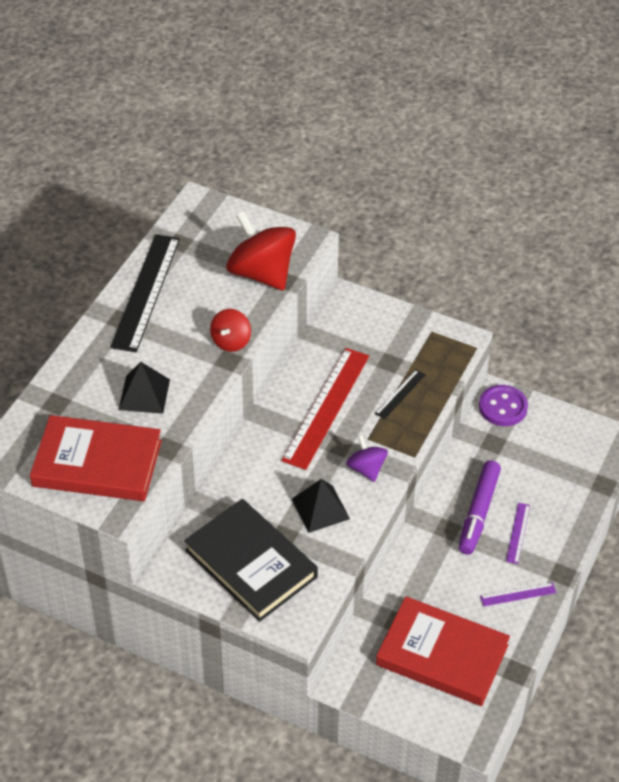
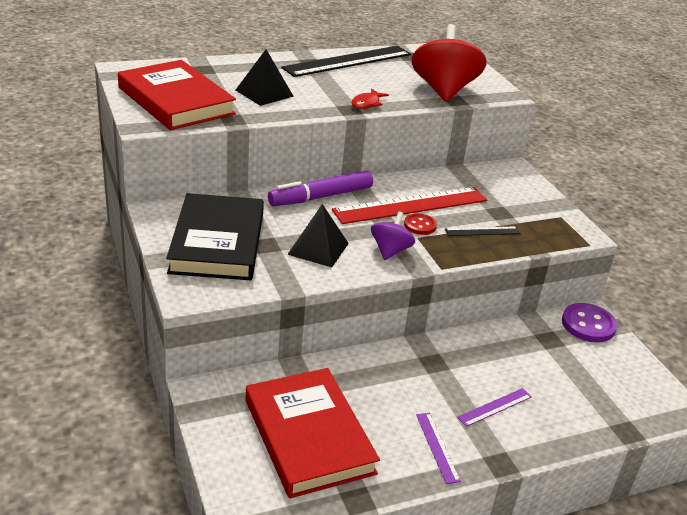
camera: 40 degrees right, 15 degrees down
(231, 341) = (367, 103): red spinning top -> red fish
(355, 424) = (420, 225): none -> red button
(478, 512) = (476, 370): purple marker -> purple marker (320, 197)
(518, 594) = (437, 447): purple ruler -> purple ruler turned 45 degrees clockwise

